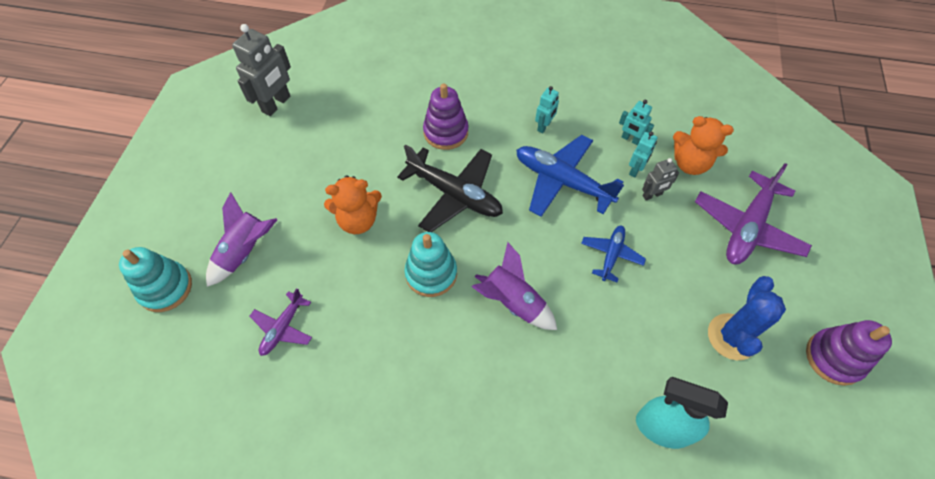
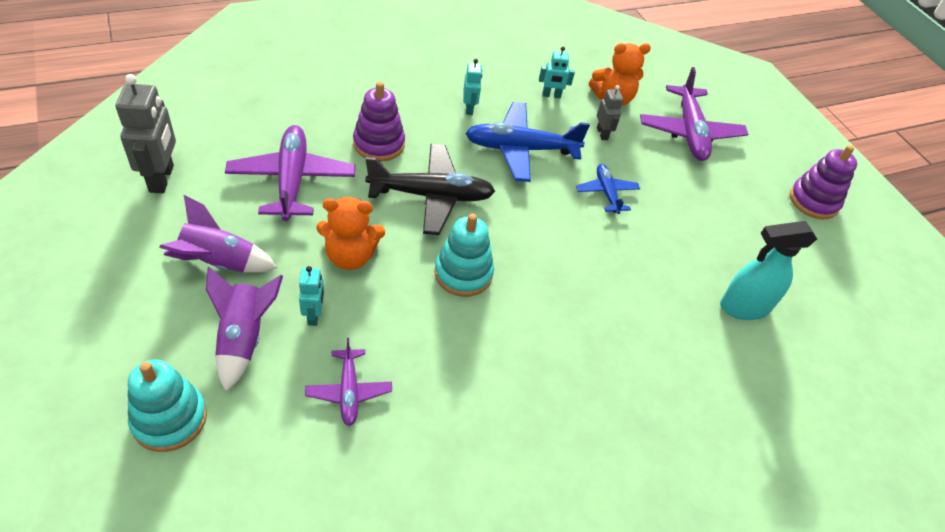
camera: 40 degrees left, 10 degrees down
(358, 220) = (350, 256): orange teddy bear -> orange teddy bear turned 45 degrees clockwise
(360, 139) = (292, 180): none -> purple plane
(513, 302) = (556, 265): purple rocket -> purple rocket (219, 263)
(635, 170) = (574, 118): turquoise robot -> turquoise robot (314, 315)
(652, 195) = (602, 134): grey robot -> grey robot turned 45 degrees counterclockwise
(732, 337) = (739, 217): blue cactus -> none

